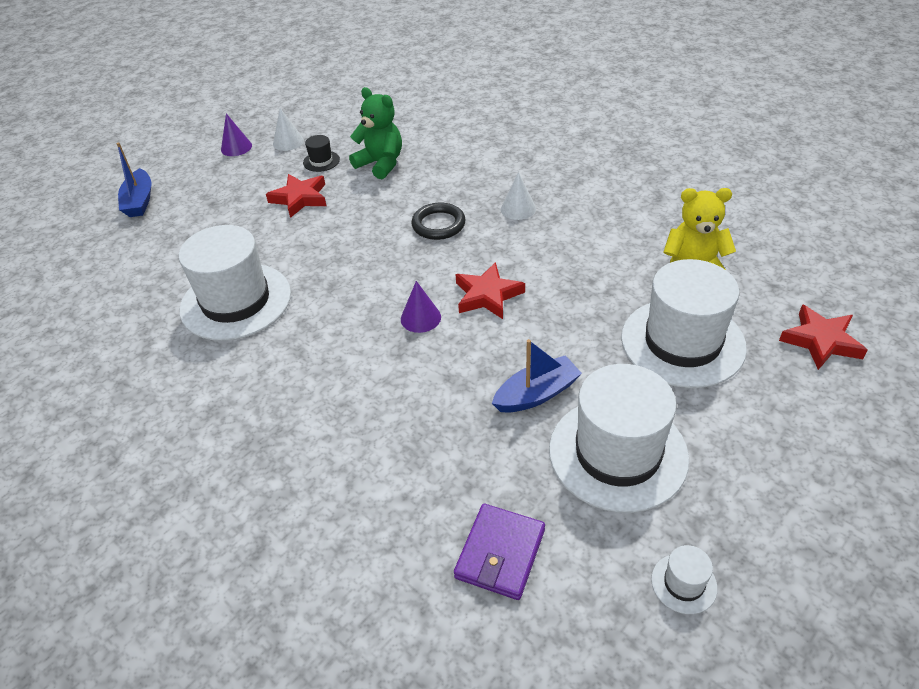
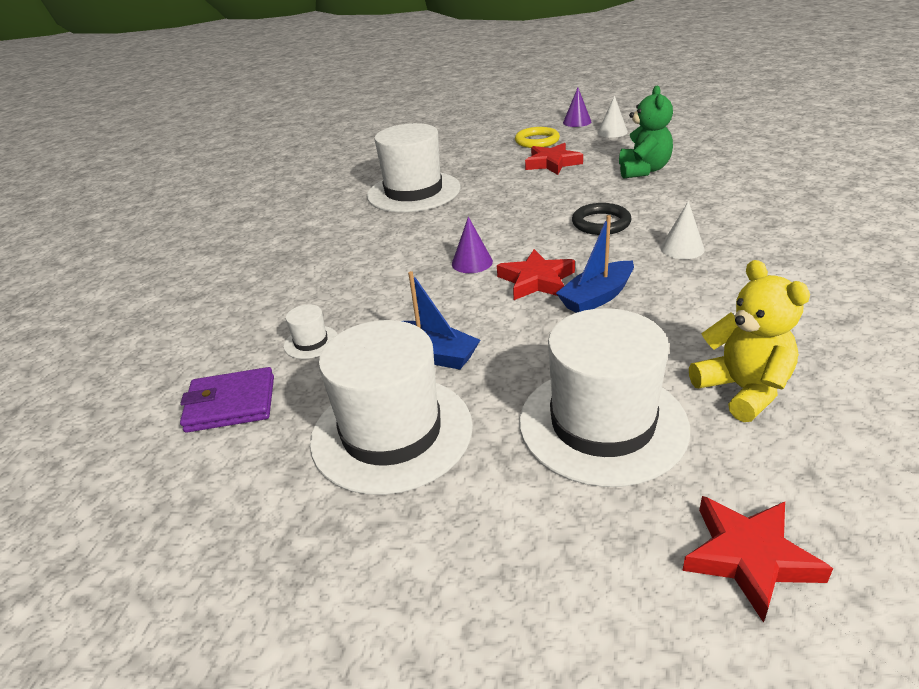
camera: 60 degrees right, 10 degrees down
(139, 201) = (476, 125): blue boat -> blue boat (597, 297)
(240, 185) = (537, 141): none -> yellow ring
(321, 161) = (609, 151): black hat -> none
(684, 583) = (242, 540): white hat -> white hat (311, 342)

